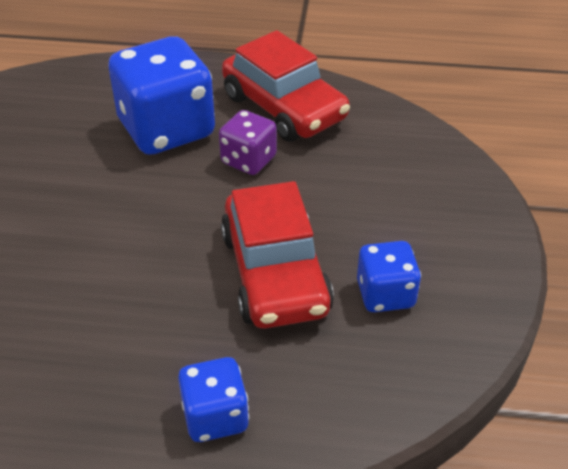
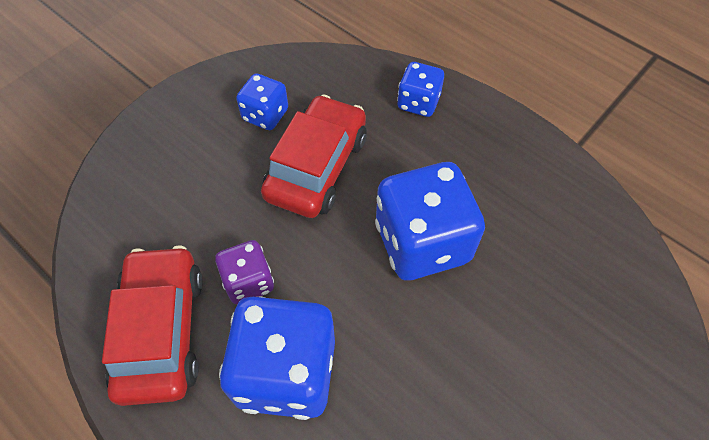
camera: 145 degrees left, 15 degrees up
(109, 262) = (422, 242): none -> blue dice

